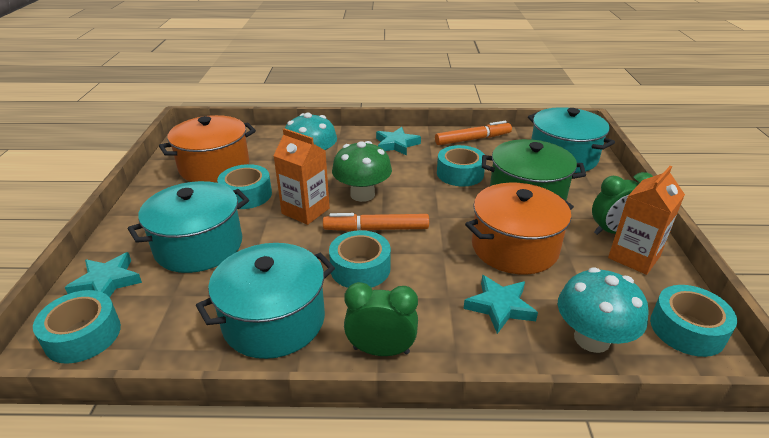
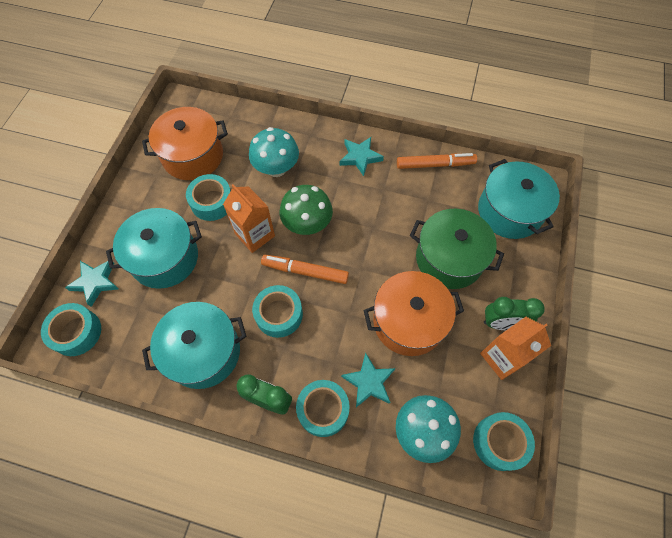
camera: 15 degrees right, 30 degrees up
(460, 174) = (402, 214): turquoise tape -> turquoise tape (323, 410)

